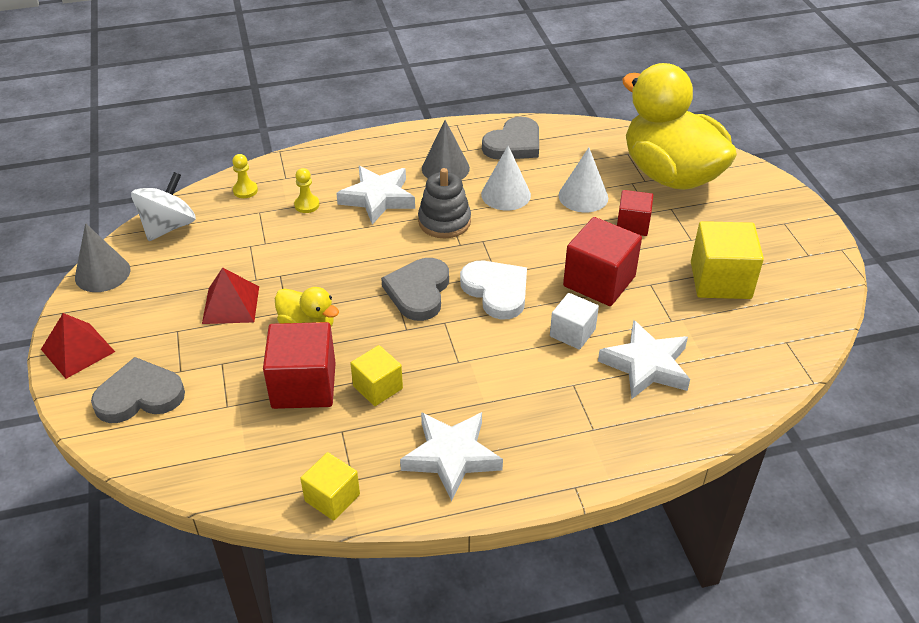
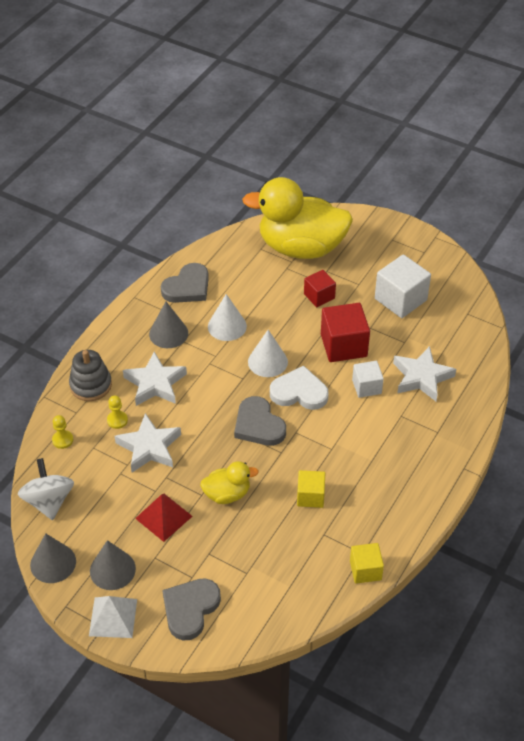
camera: 45 degrees left, 5 degrees up
(78, 350) = (113, 617): red pyramid -> white pyramid
(133, 313) = (112, 570): none -> grey cone
(304, 385) = (271, 527): red cube -> none
(444, 221) = (215, 370): grey stacking toy -> grey stacking toy (91, 385)
(451, 457) = (393, 501): white star -> white star (149, 447)
(514, 144) = (187, 287): grey heart -> grey heart turned 45 degrees clockwise
(583, 196) = (271, 296): white cone -> white cone (267, 361)
(720, 280) = (400, 299): yellow cube -> white cube

